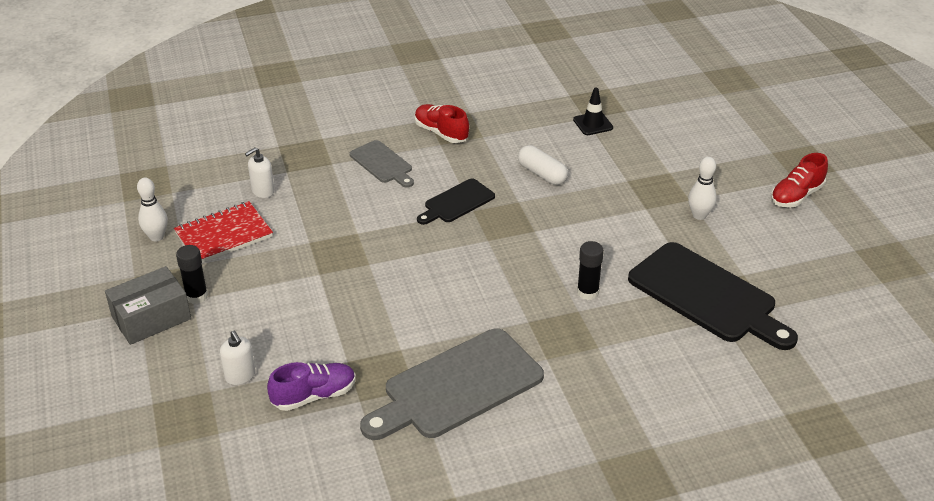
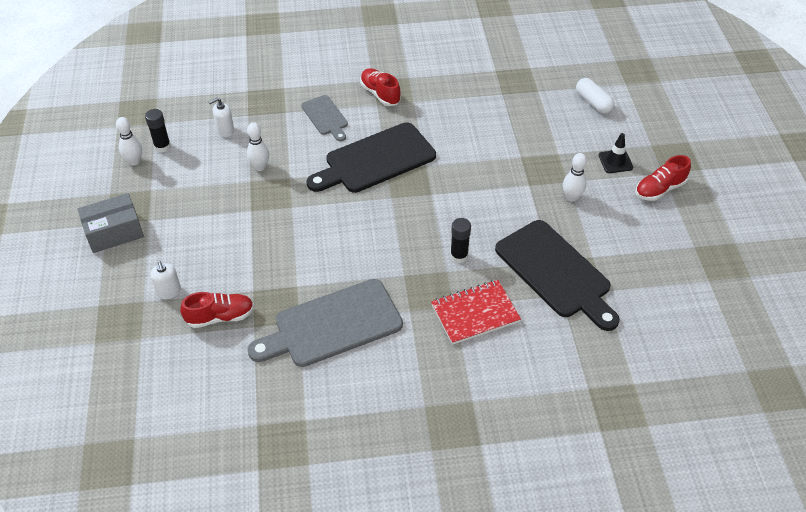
camera: 10 degrees right, 10 degrees up
(196, 296) = (152, 217): black glue stick -> black glue stick (162, 146)
(224, 235) = (186, 166): red notebook -> red notebook (475, 313)
(314, 396) = (220, 317): purple shoe -> red shoe
(317, 225) = (260, 167): none -> white bowling pin
(457, 202) = (375, 160): black cutting board -> black cutting board, size x1.88
(542, 174) = (452, 142): white capsule -> white capsule (593, 102)
(593, 124) = (507, 100): black traffic cone -> black traffic cone (615, 161)

